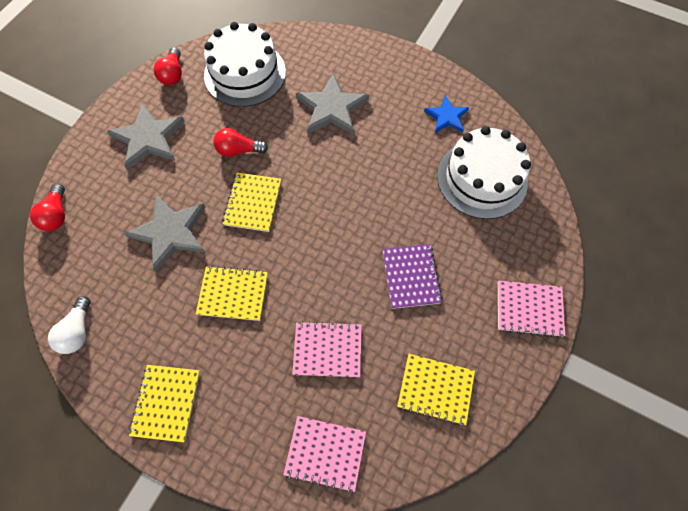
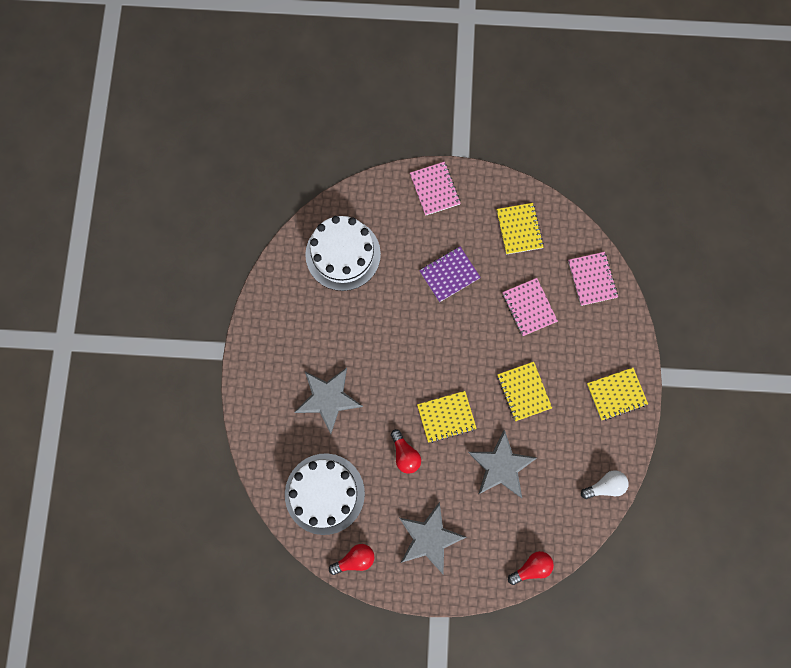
camera: 115 degrees left, 10 degrees up
(446, 116) = (294, 302): blue star -> none

